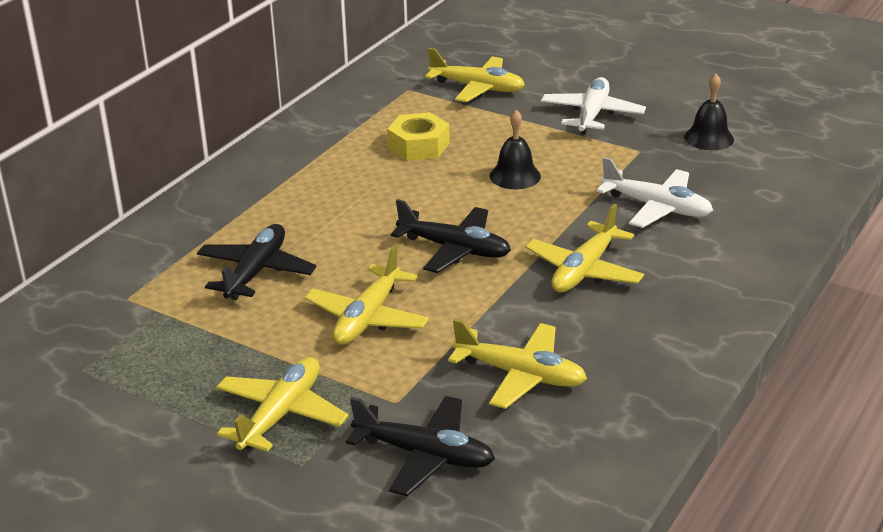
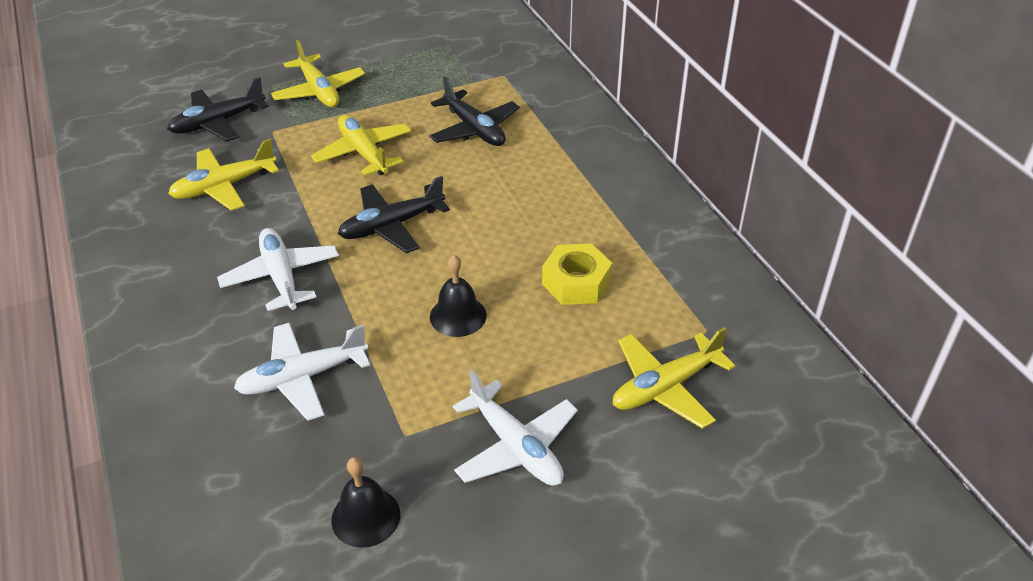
camera: 125 degrees right, 10 degrees up
(584, 270) = (281, 277): yellow plane -> white plane

